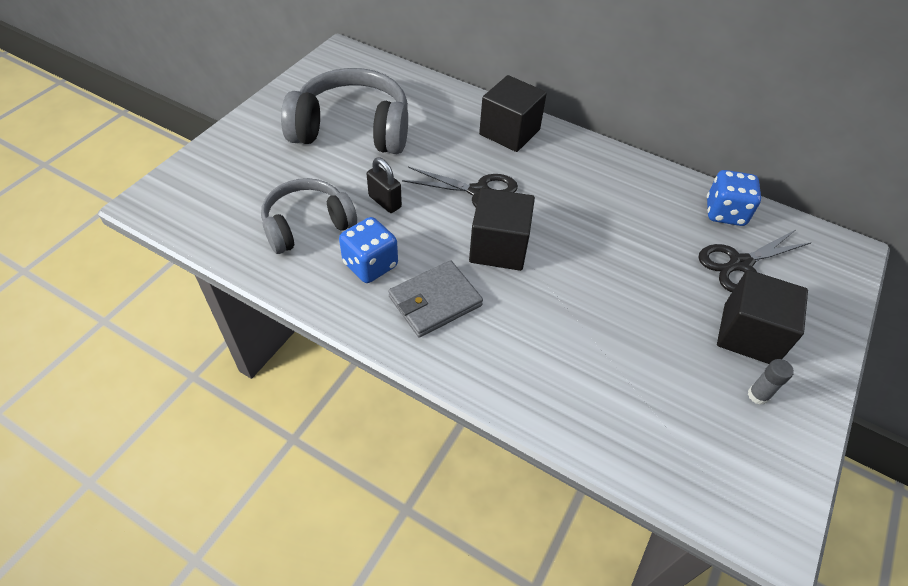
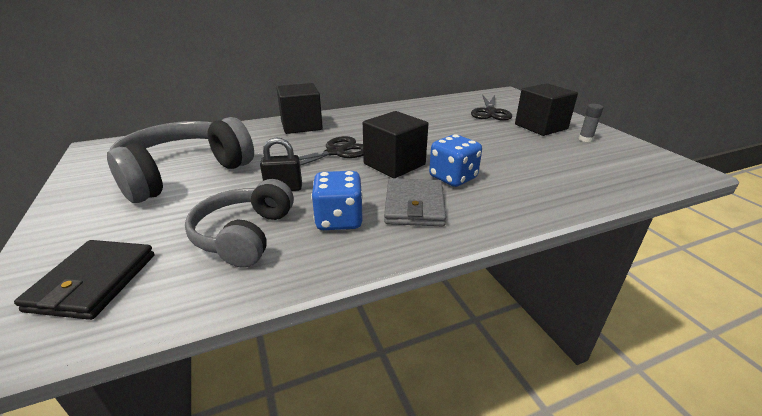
camera: 50 degrees left, 20 degrees down
(212, 193) = (93, 282): none -> black wallet
(725, 213) = (451, 103): blue dice -> blue dice (453, 178)

